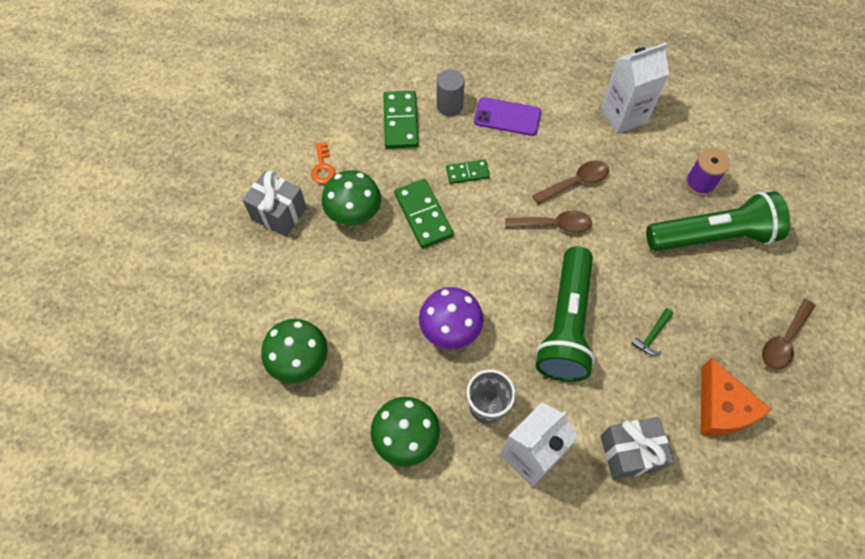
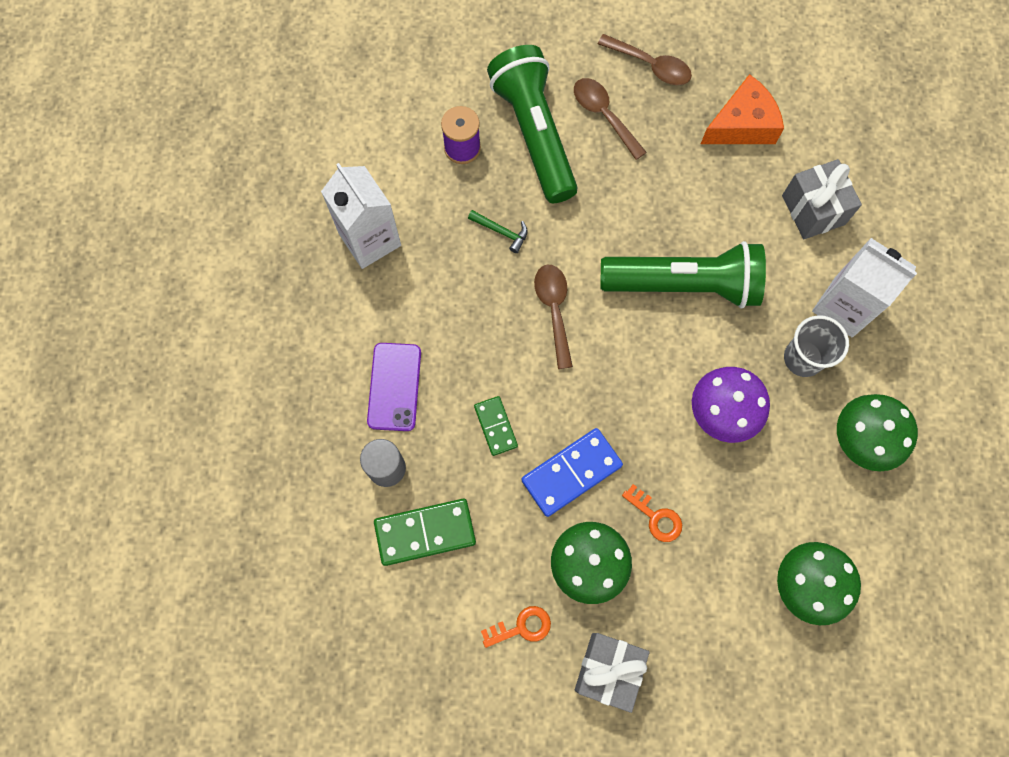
camera: 100 degrees left, 10 degrees up
(378, 265) = (656, 517): none -> orange key
(423, 215) = (571, 473): green domino -> blue domino
(576, 182) = (486, 289): brown spoon -> brown spoon (604, 115)
(652, 335) = (675, 193): green hammer -> green hammer (501, 232)

